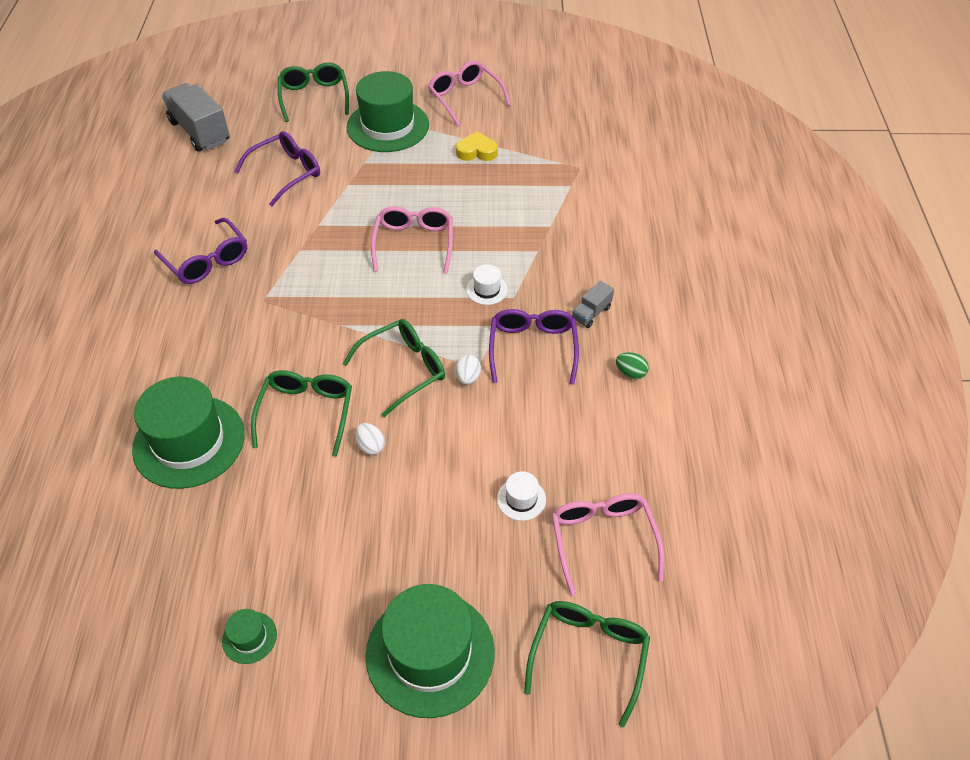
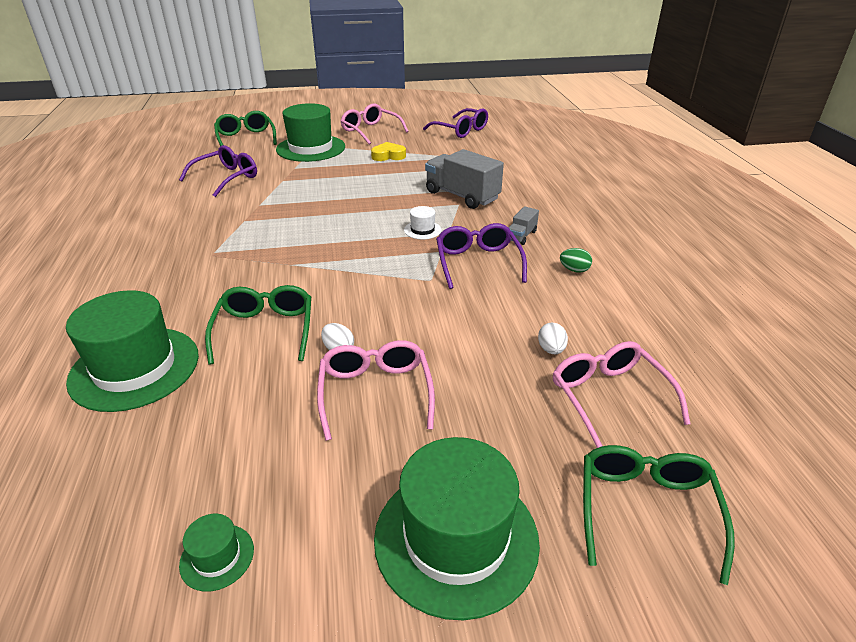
camera: 10 degrees left, 15 degrees down
(200, 131) = (147, 162): grey truck -> grey truck (462, 196)
(207, 260) = (154, 234): purple glasses -> purple glasses (461, 130)
(404, 369) = (359, 288): green glasses -> none
(414, 243) = (349, 208): pink glasses -> pink glasses (375, 392)
(468, 378) = (424, 288): white egg -> white egg (551, 350)
(521, 499) = (510, 373): white hat -> none

